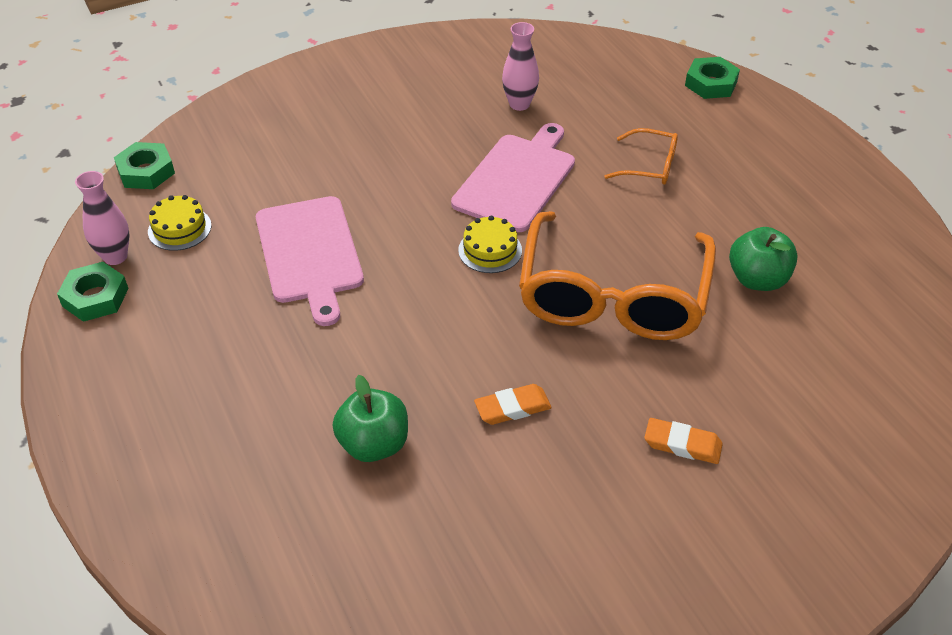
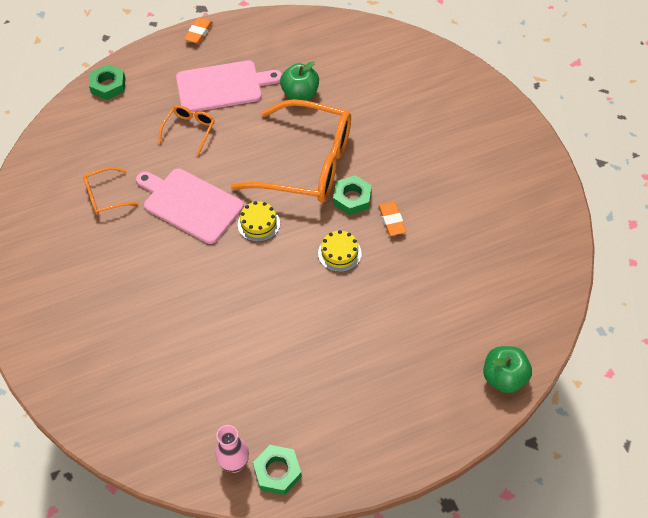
camera: 85 degrees left, 10 degrees up
(146, 171) = (135, 454): green nut -> green nut (352, 198)
(179, 228) = (209, 420): yellow cake -> yellow cake (339, 253)
(310, 253) = (248, 330): pink cutting board -> pink cutting board (222, 86)
(374, 444) = (416, 291): green apple -> green apple (504, 377)
(519, 104) = (105, 196): pink vase -> orange glasses
(682, 444) = (419, 146): orange eraser -> orange eraser (199, 33)

